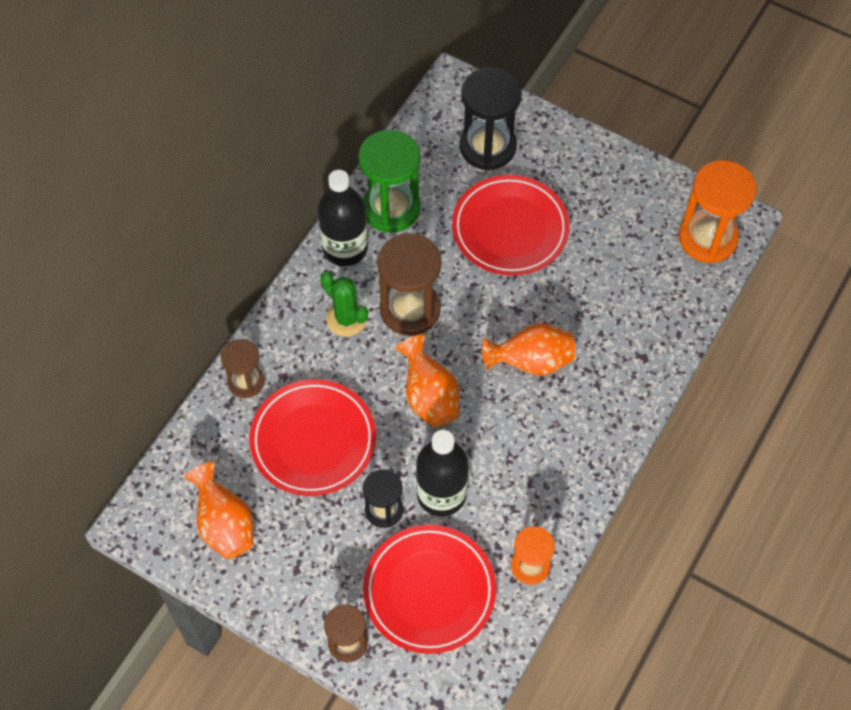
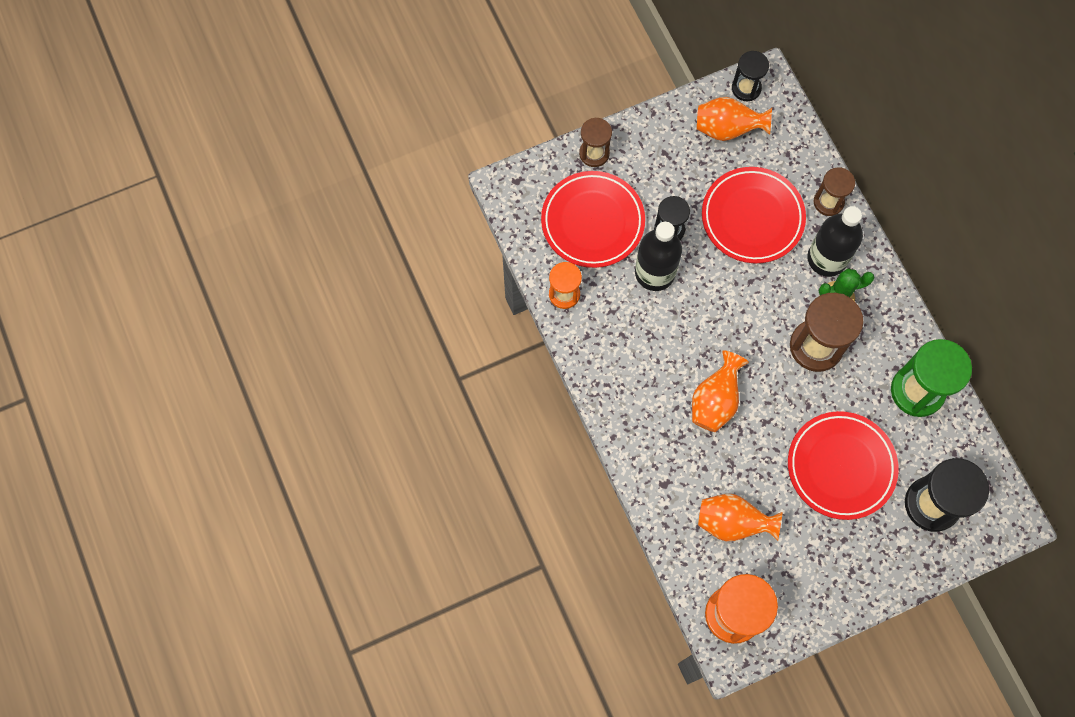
camera: 125 degrees right, 10 degrees up
(160, 535) = (746, 88): none -> black hourglass
(345, 248) = (901, 335): black bottle -> black bottle (827, 258)
(429, 396) = (734, 313): orange vase -> orange vase (732, 522)

